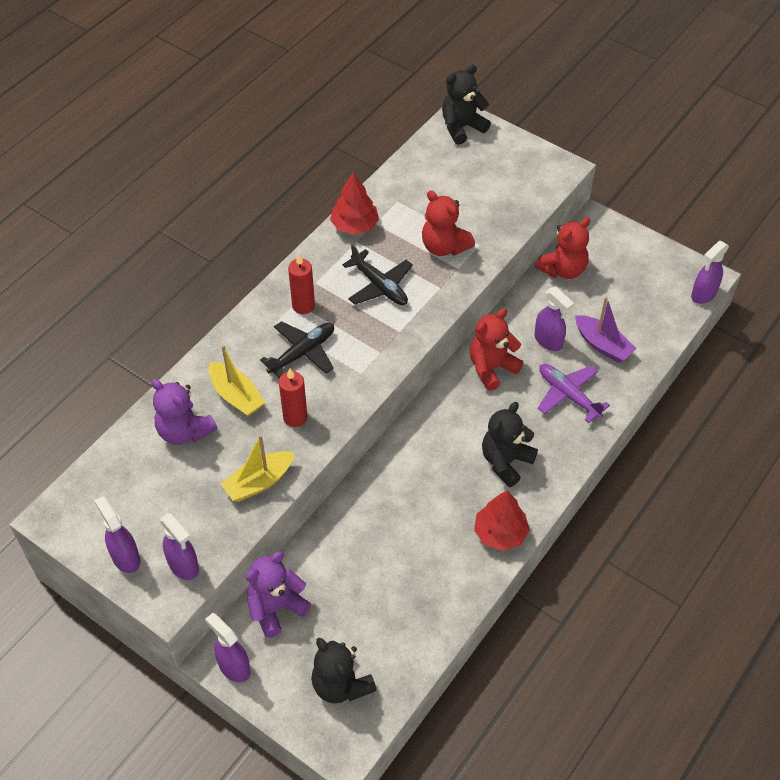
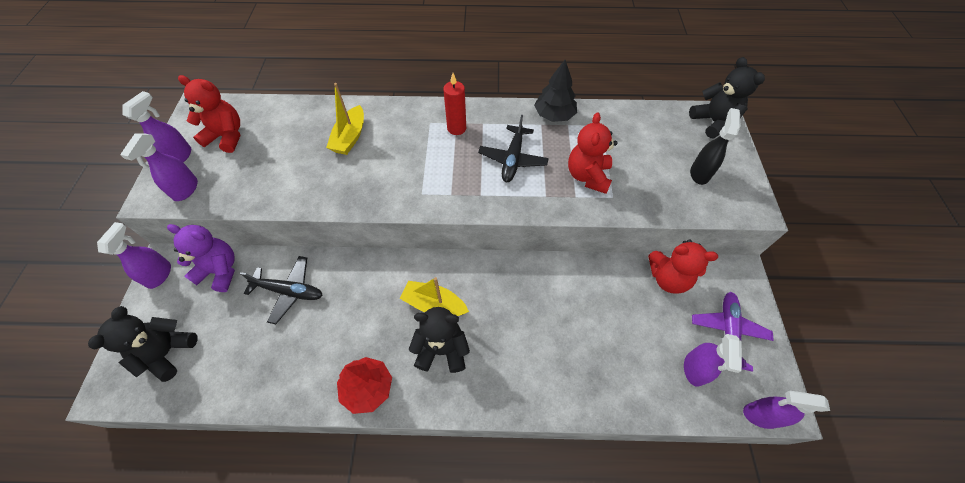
camera: 55 degrees right, 5 degrees up
(184, 431) = (302, 128): purple teddy bear -> none
(259, 482) = (281, 190): yellow boat -> yellow boat (434, 304)
(295, 417) = (353, 178): red candle -> none
(302, 353) = (414, 151): black plane -> black plane (289, 291)
(354, 225) = (554, 115): red tree -> black tree
(462, 127) = (713, 122): black teddy bear -> black teddy bear turned 45 degrees clockwise
(491, 368) = (525, 284): red teddy bear -> red teddy bear (227, 136)
(504, 175) = (699, 173): none -> black spray bottle
(548, 341) = (587, 310): purple spray bottle -> purple spray bottle (694, 369)
(568, 395) = (545, 359): purple plane -> purple plane (728, 331)
(602, 345) = (621, 356): purple boat -> none

